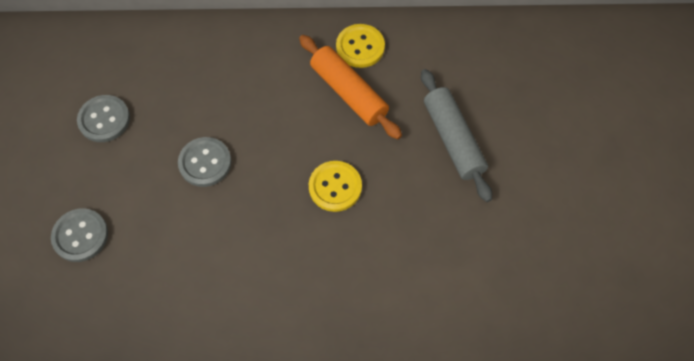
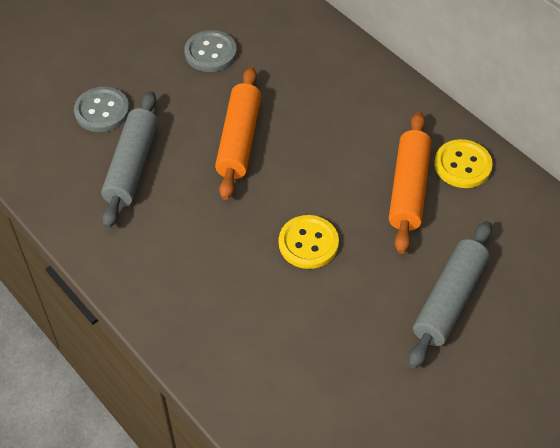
camera: 50 degrees right, 10 degrees down
(156, 253) = (132, 166): none -> grey rolling pin
(205, 163) = (239, 140): grey button -> orange rolling pin

